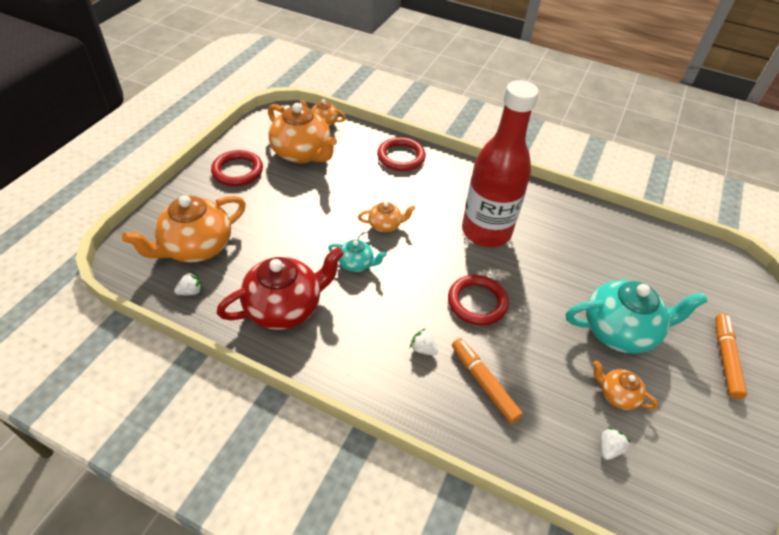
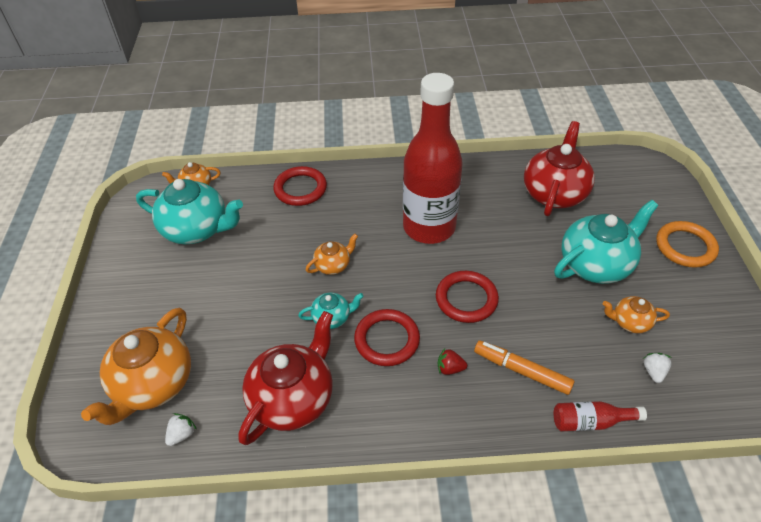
camera: 25 degrees left, 0 degrees up
(237, 171) = (139, 279): red ring -> red ring (387, 340)
(302, 153) = (197, 229): orange teapot -> turquoise teapot
(423, 349) = (450, 368): white strawberry -> red strawberry
(516, 456) = (591, 421): none -> red bottle
(623, 254) = (554, 193): none -> red teapot
(725, 358) = (685, 247): orange marker -> orange ring

